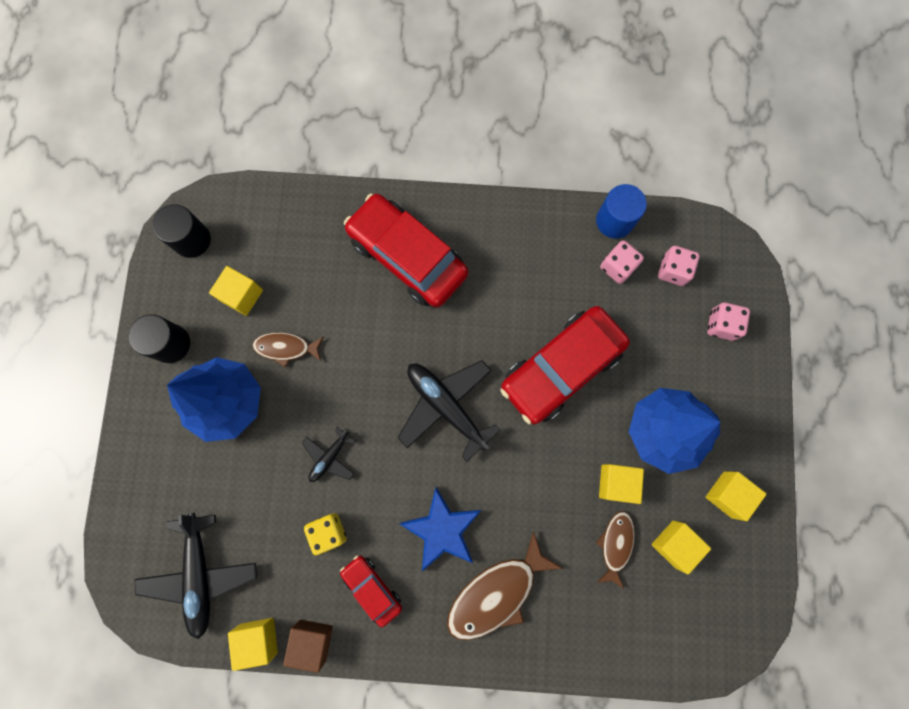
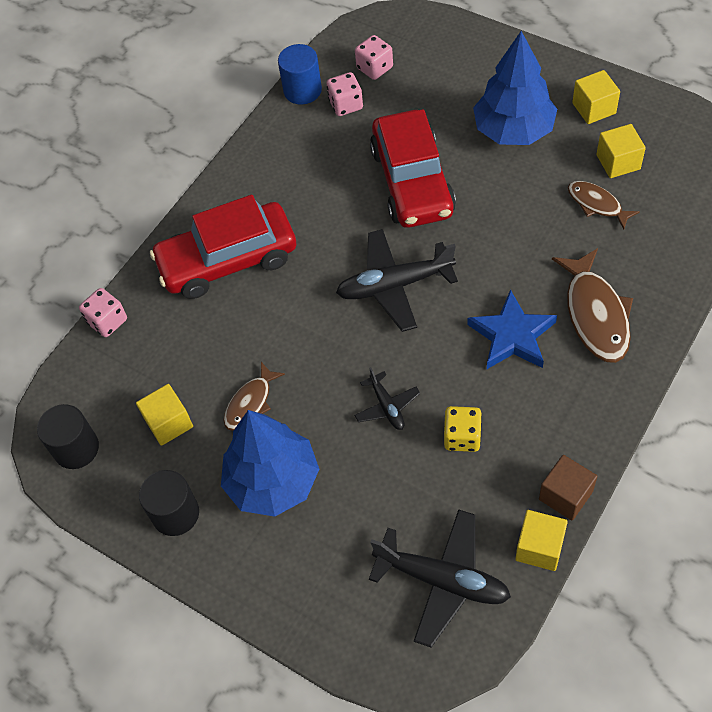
camera: 55 degrees left, 20 degrees down
(372, 588) = (539, 419): red car -> none
(616, 483) = (541, 182): yellow cube -> none
(721, 325) = (444, 54): pink dice -> pink dice (107, 321)

